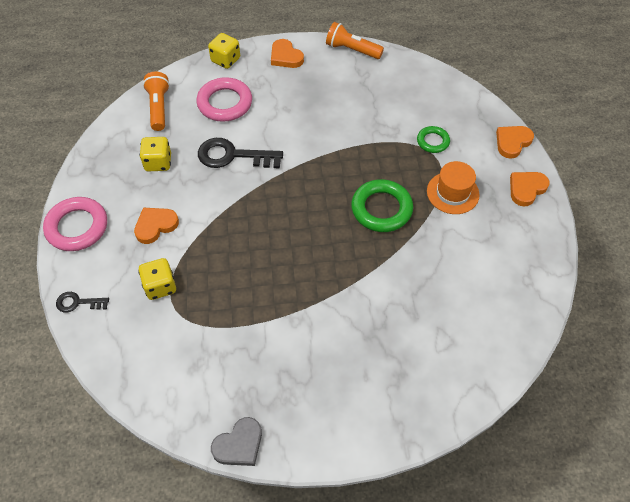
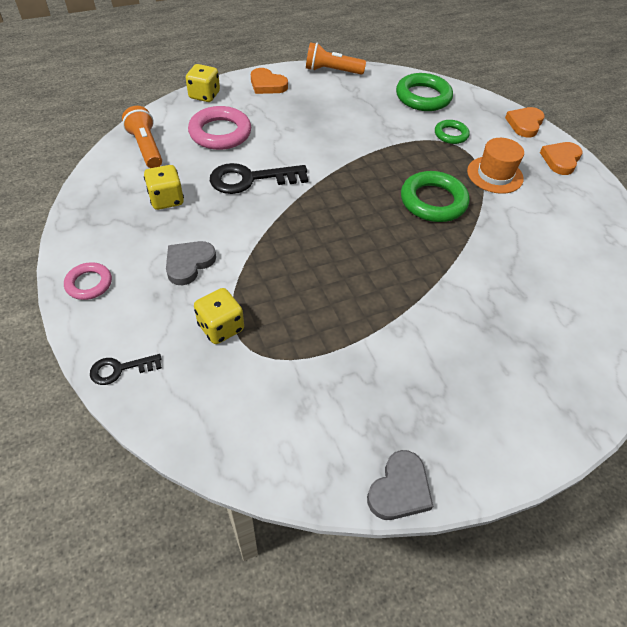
camera: 20 degrees left, 5 degrees down
(77, 227) = (89, 284): pink ring -> pink ring, size x0.57
(155, 226) = (189, 264): orange heart -> grey heart
(426, 94) = (423, 97): none -> green ring

